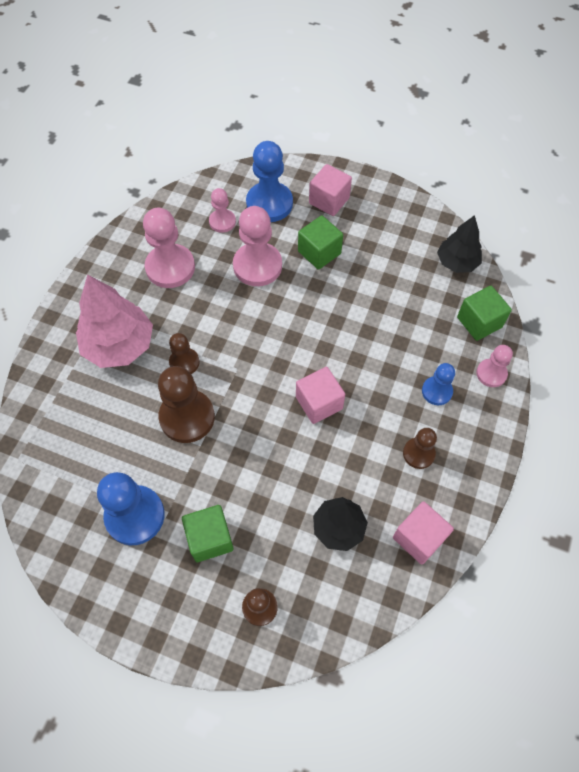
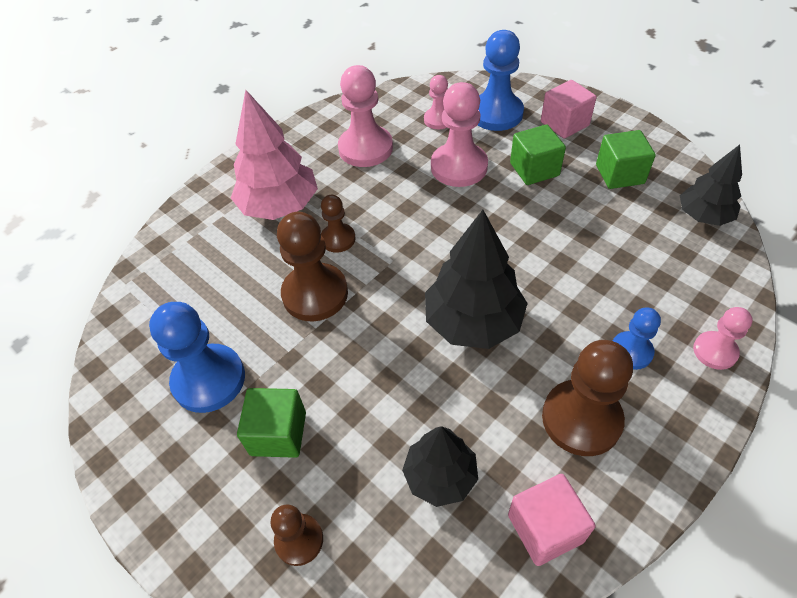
camera: 25 degrees right, 10 degrees down
(319, 403) = (473, 322): pink cube -> black tree
(418, 453) = (581, 419): brown pawn -> brown pawn, size x1.77
(479, 322) = (715, 287): green cube -> green cube (619, 174)

